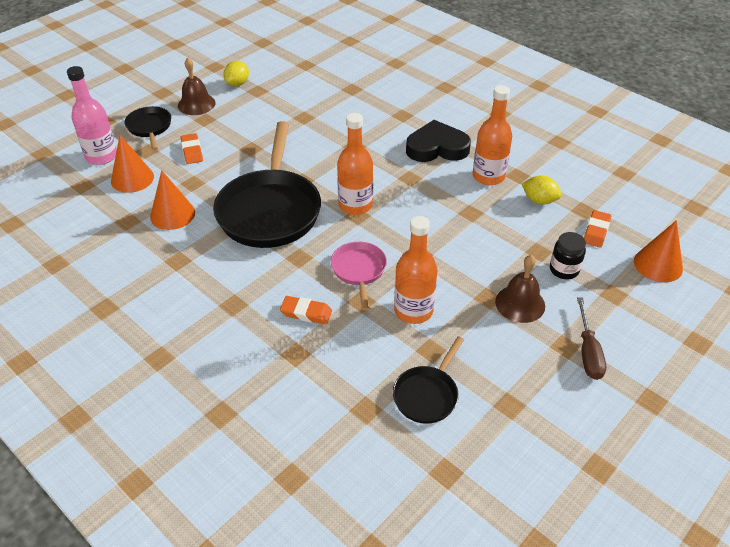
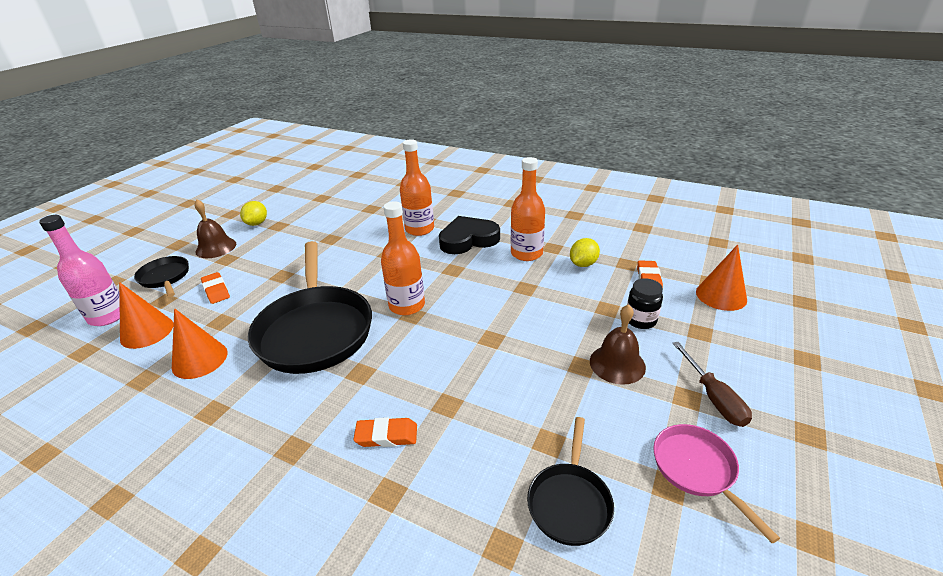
camera: 15 degrees left, 10 degrees down
(359, 271) = (433, 371): pink pan -> pink pan (697, 469)
(413, 310) = (510, 400): orange bottle -> orange bottle (419, 229)
(539, 200) = (583, 264): yellow lemon -> yellow lemon turned 60 degrees counterclockwise

